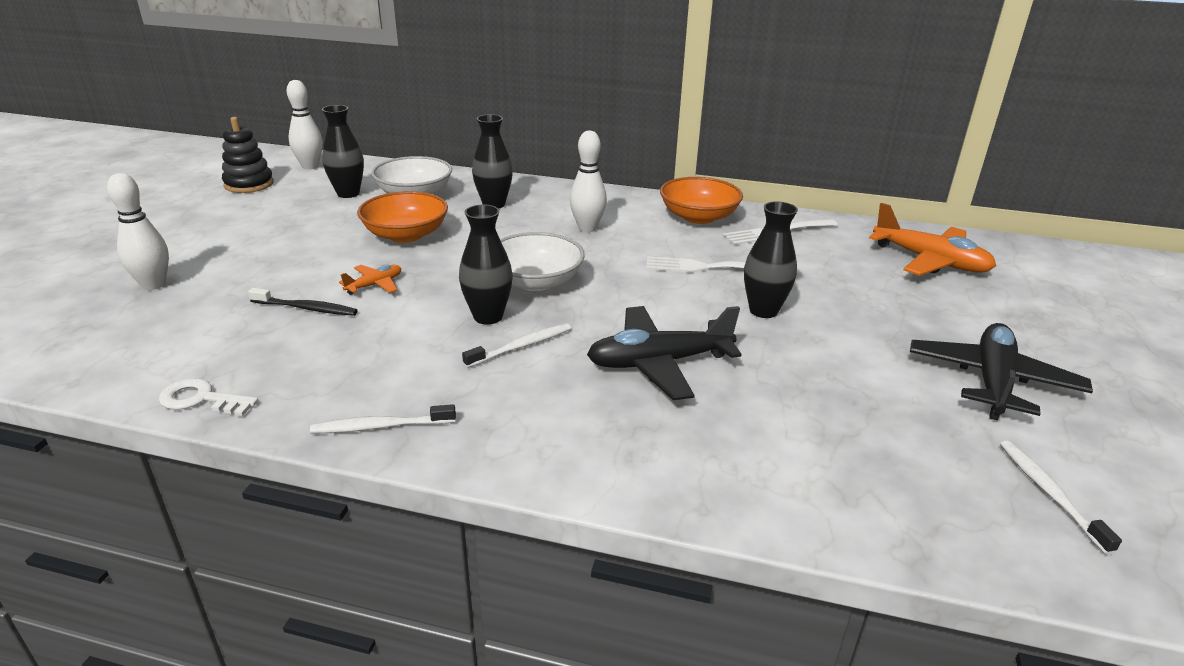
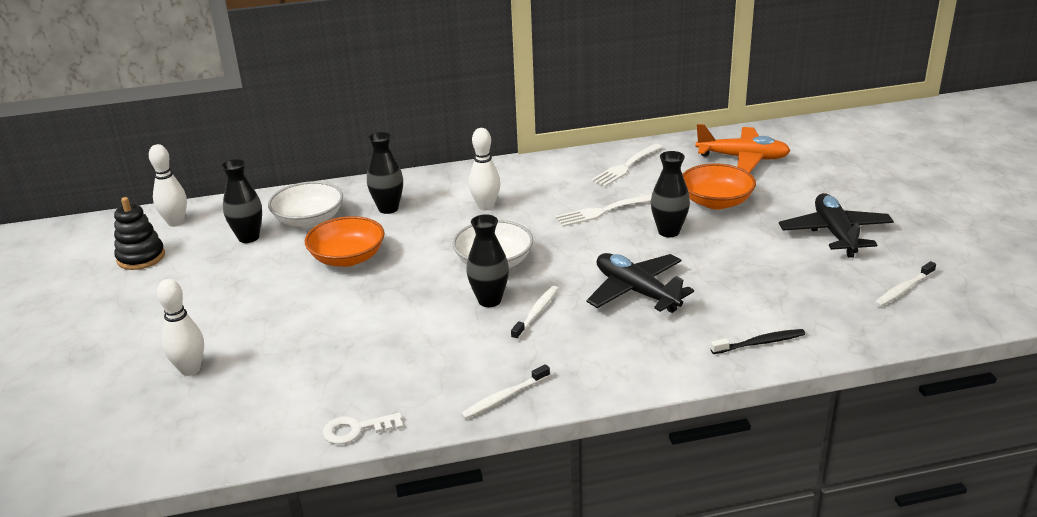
camera: 25 degrees left, 0 degrees up
(306, 308) = (346, 342): black toothbrush -> black toothbrush (760, 343)
(374, 285) = (375, 306): orange plane -> none
(659, 363) = (636, 291): black plane -> black plane turned 90 degrees clockwise
(698, 217) = (559, 170): orange bowl -> orange bowl (716, 202)
(1049, 493) = (903, 289): white toothbrush -> white toothbrush turned 90 degrees counterclockwise

